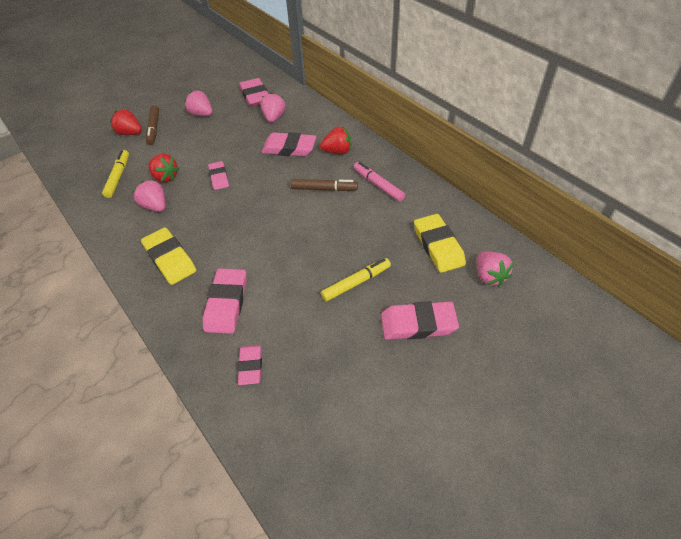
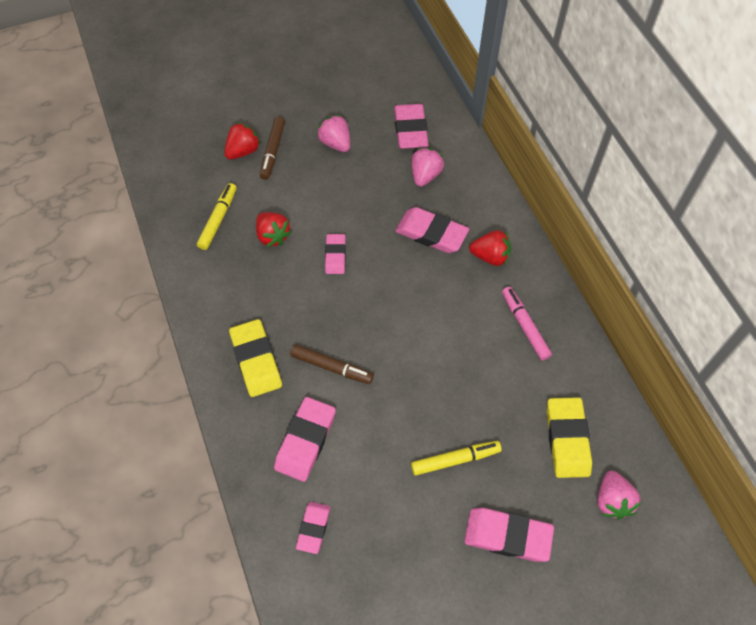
camera: 15 degrees right, 10 degrees up
(130, 133) = (243, 151): red strawberry -> red strawberry turned 90 degrees clockwise
(155, 206) = (253, 278): pink strawberry -> none
(324, 189) = (457, 312): brown marker -> brown marker (332, 367)

